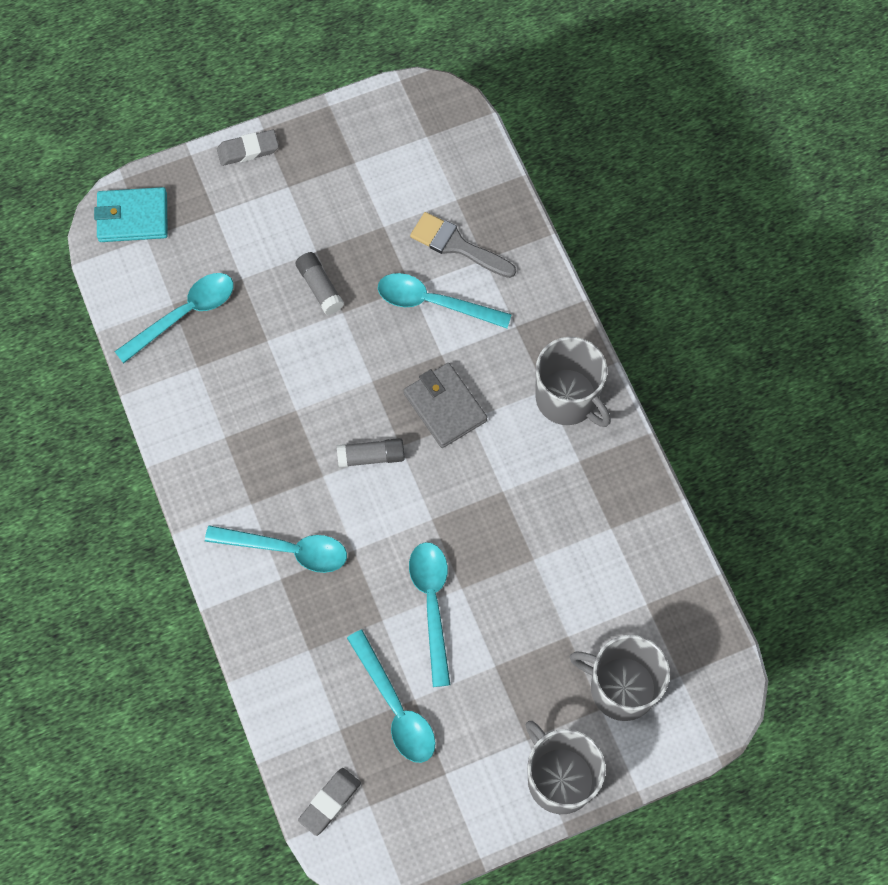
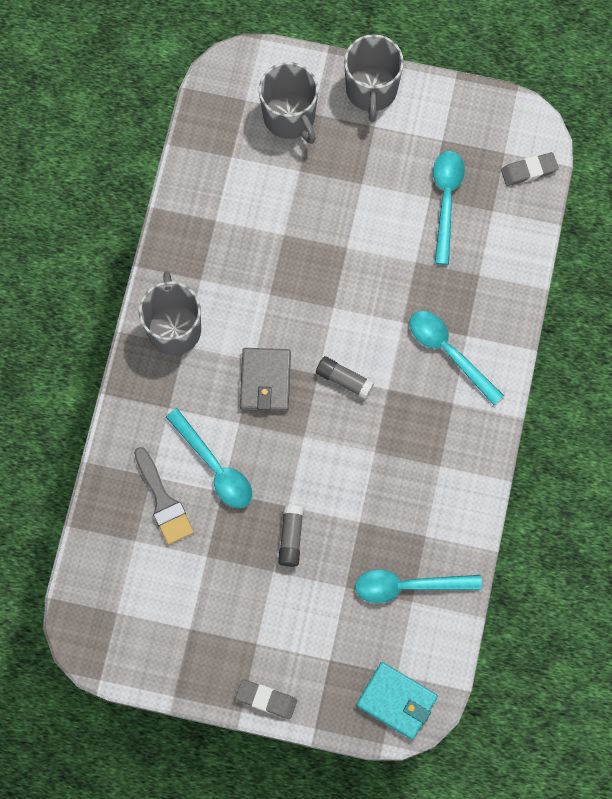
camera: 145 degrees left, 5 degrees up
(432, 604) = (375, 250): turquoise spoon -> none

